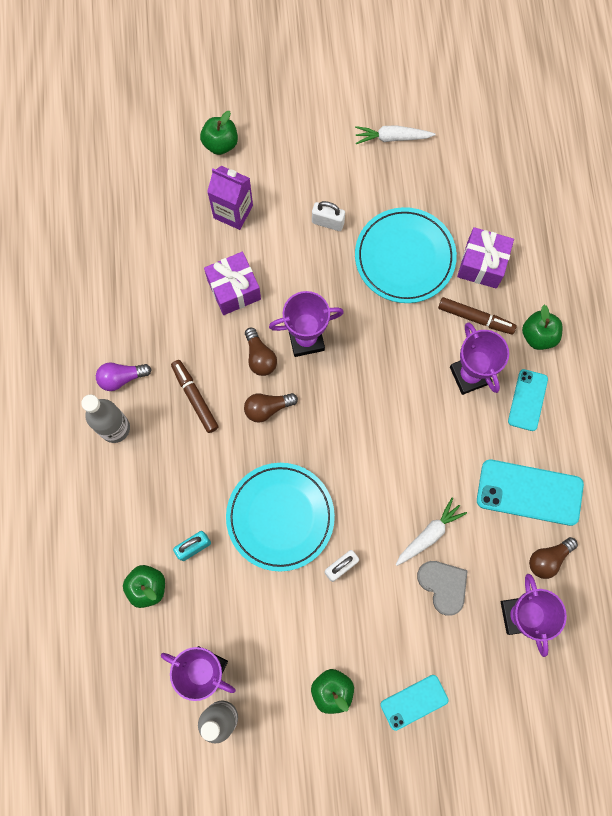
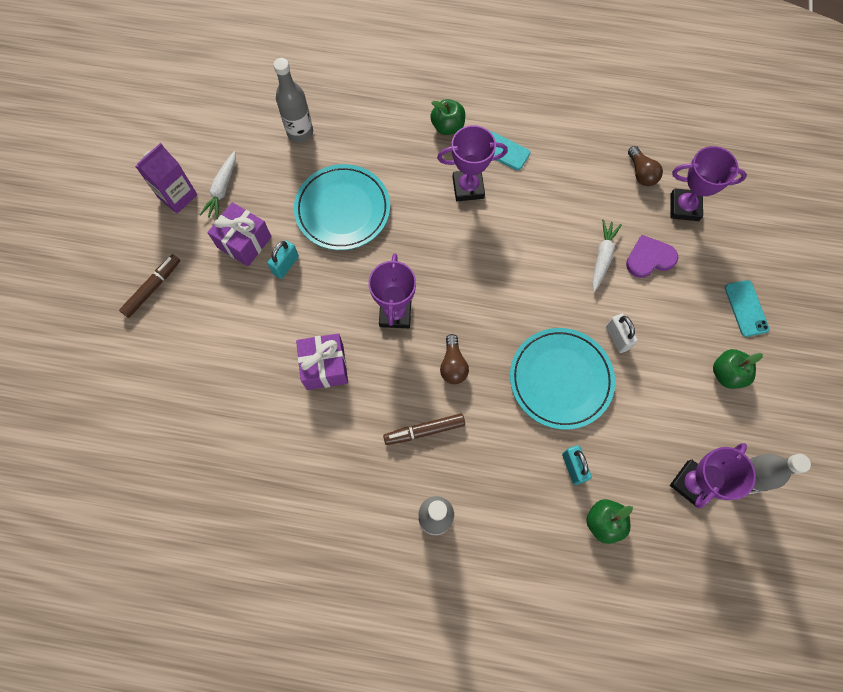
camera: 75 degrees left, 5 degrees down
(121, 378) = (383, 499): purple light bulb -> none
(220, 143) = (166, 342): green apple -> none
(233, 211) = (243, 348): purple carton -> purple carton (177, 196)
(260, 357) = (400, 359): brown light bulb -> none
(328, 222) = (286, 265): white padlock -> turquoise padlock
(429, 534) = (602, 257): white carrot -> white carrot turned 45 degrees clockwise
(443, 585) = (649, 258): grey heart -> purple heart
(475, 318) = (417, 169): brown marker -> brown marker (153, 288)
(481, 189) = (300, 132): none -> grey bottle
(482, 264) = (370, 151): purple gift -> purple gift (244, 242)
(529, 492) = (582, 171): turquoise phone -> none

